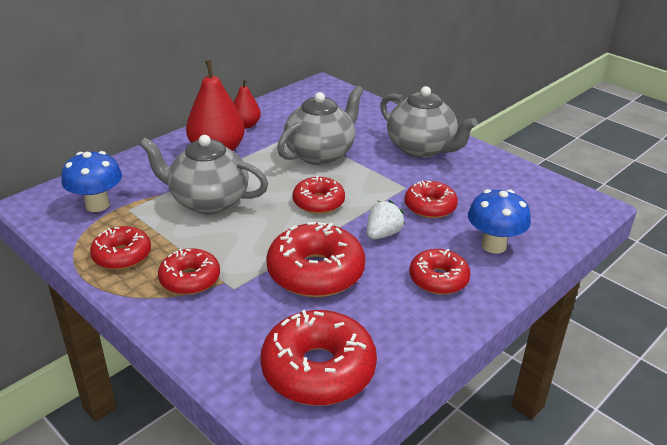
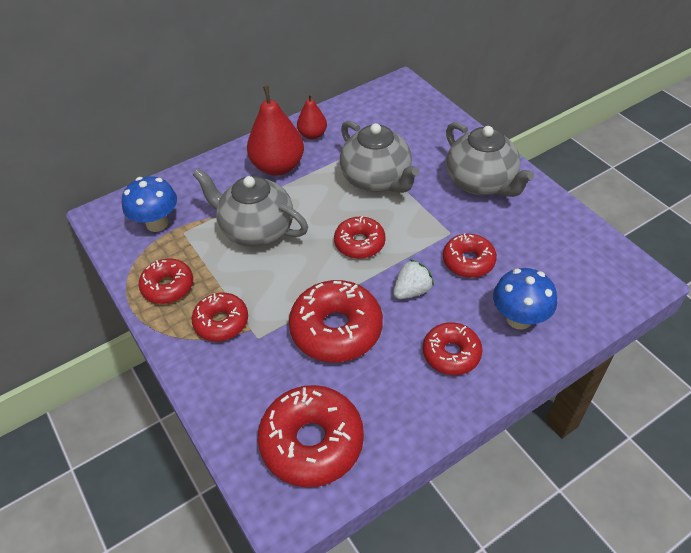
camera: 15 degrees right, 15 degrees up
(320, 154) = (377, 180): grey teapot -> grey teapot turned 90 degrees clockwise

